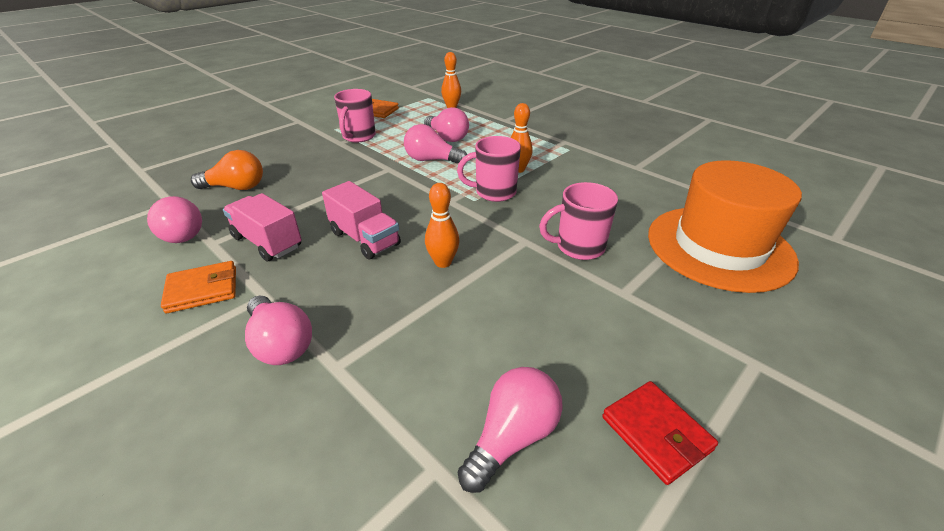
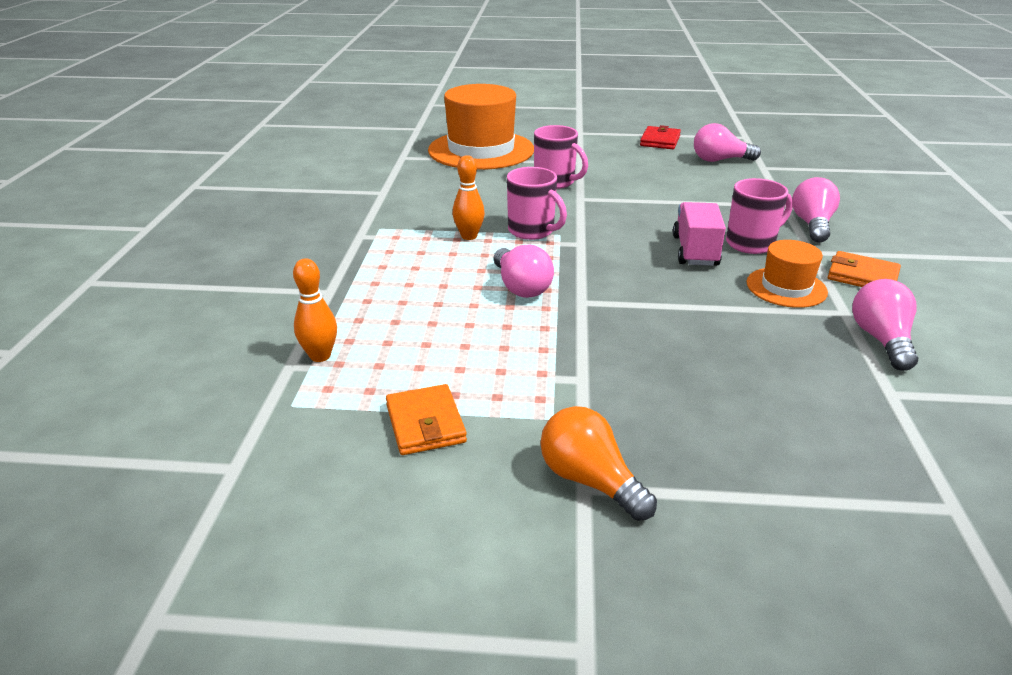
camera: 130 degrees left, 5 degrees down
(236, 187) = (790, 373): orange light bulb -> orange light bulb (590, 480)
(267, 242) = (786, 287): pink truck -> orange hat
(358, 137) = (542, 375): pink mug -> pink mug (751, 243)
(443, 262) = (657, 213): orange bowling pin -> none
(447, 137) = (445, 306): pink light bulb -> none

